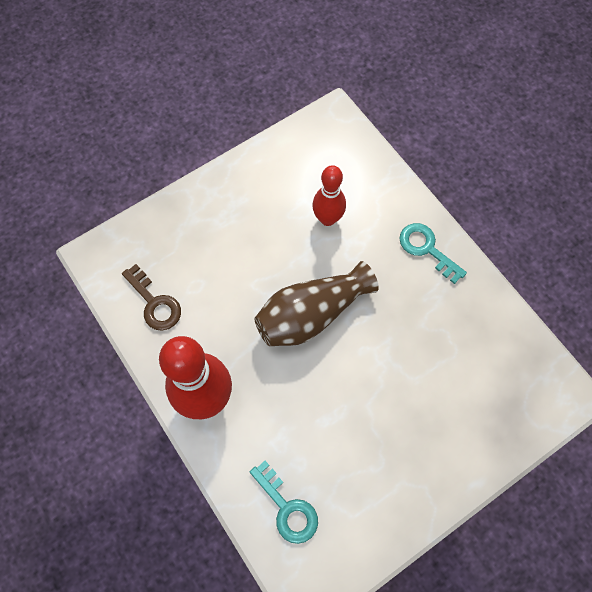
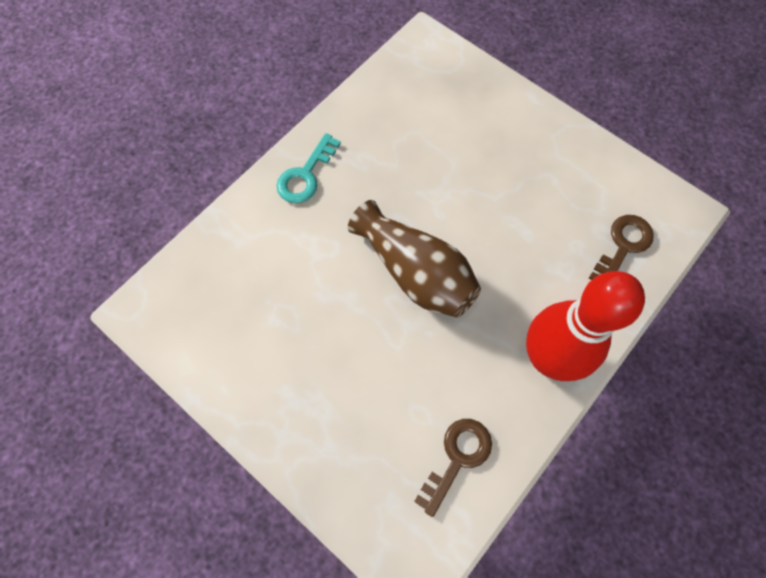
camera: 105 degrees left, 0 degrees up
(287, 507) = (623, 246): turquoise key -> brown key
(327, 219) = (291, 283): red bowling pin -> none

